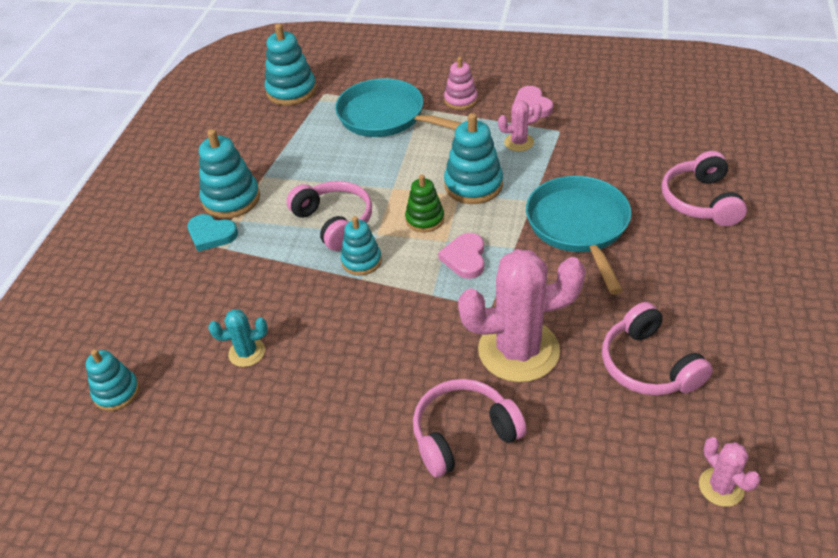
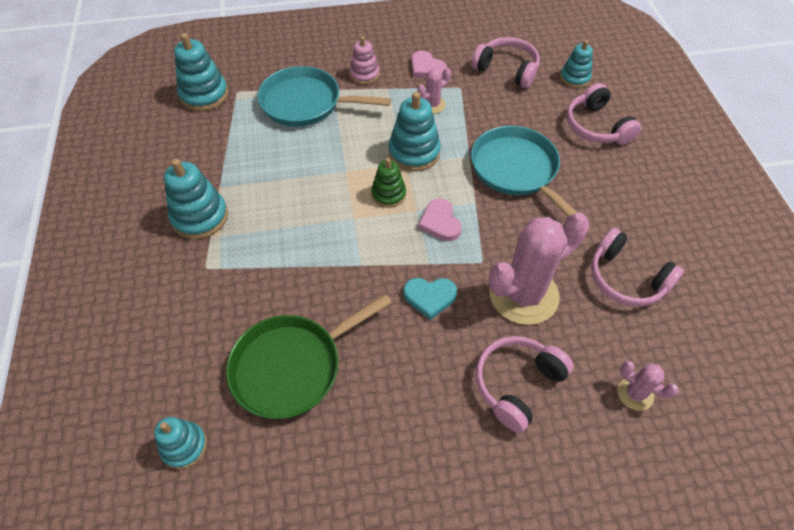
camera: 25 degrees left, 10 degrees up
(211, 234) = (198, 258): turquoise heart -> turquoise heart (430, 297)
(247, 352) = (292, 366): turquoise cactus -> green pan
(334, 222) = (309, 216): pink headphones -> pink headphones (507, 70)
(361, 261) = (353, 248): turquoise stacking toy -> turquoise stacking toy (574, 78)
(721, 487) = (724, 365): pink cactus -> pink cactus (635, 393)

